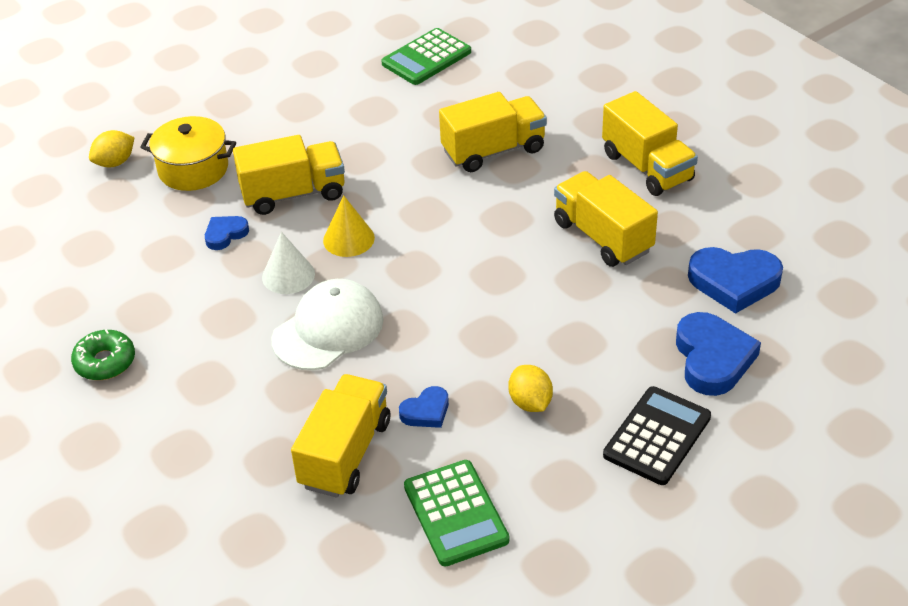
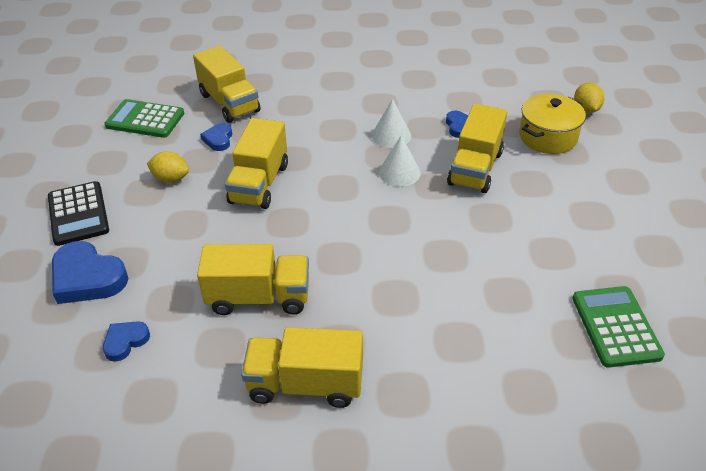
camera: 125 degrees right, 0 degrees up
(105, 362) = (391, 57): green donut -> none
(328, 329) = (325, 132): white cap -> none
(348, 239) = (399, 172): yellow cone -> white cone
(493, 151) = (428, 295): yellow truck -> yellow truck (259, 183)
(734, 282) = (125, 342): blue heart -> blue heart, size x0.54

